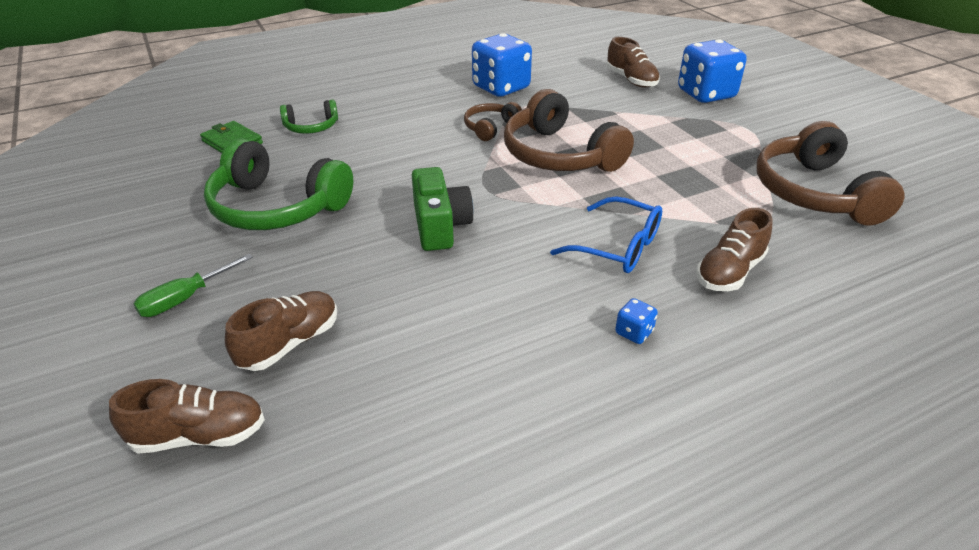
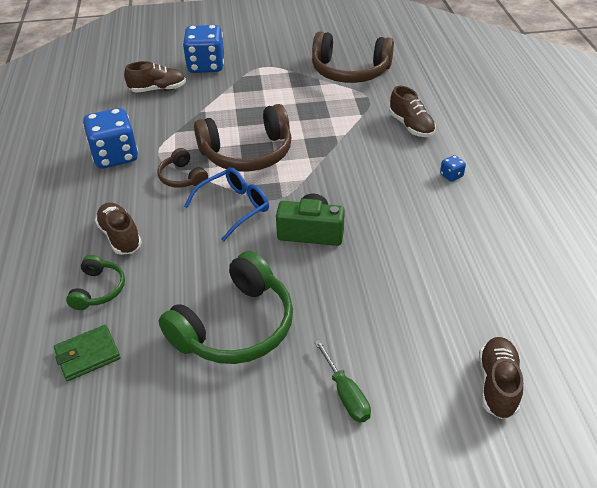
camera: 70 degrees left, 5 degrees up
(290, 343) = (419, 330): brown shoe -> brown shoe (120, 237)
(617, 247) = (371, 159): blue glasses -> blue glasses (234, 207)

